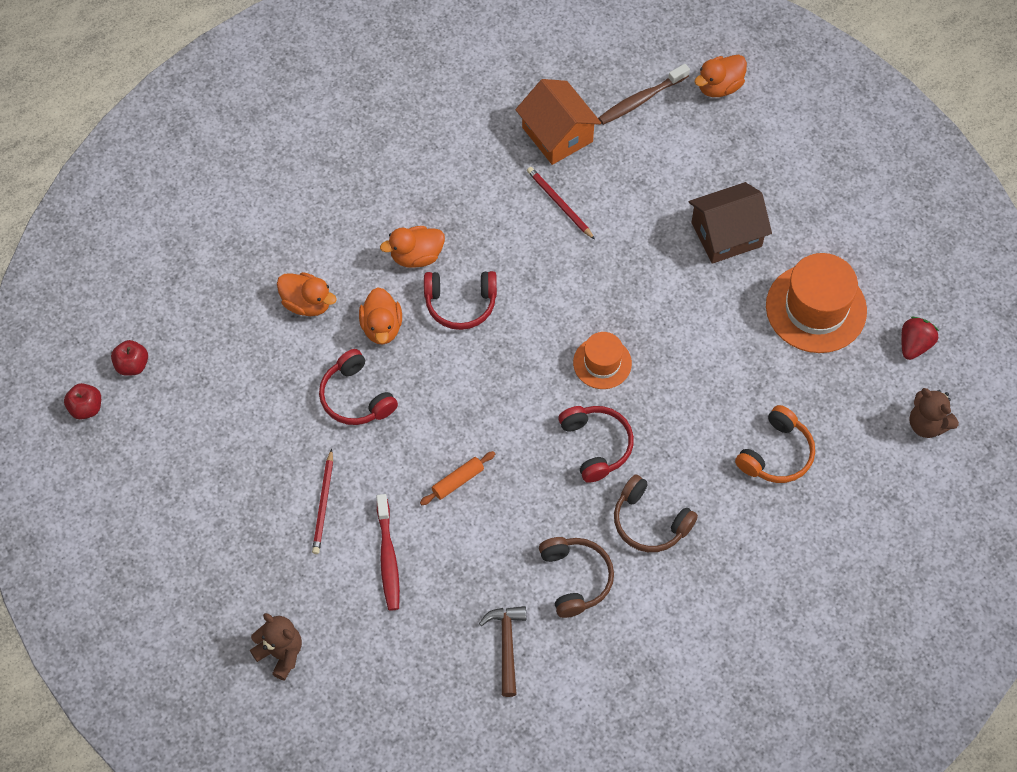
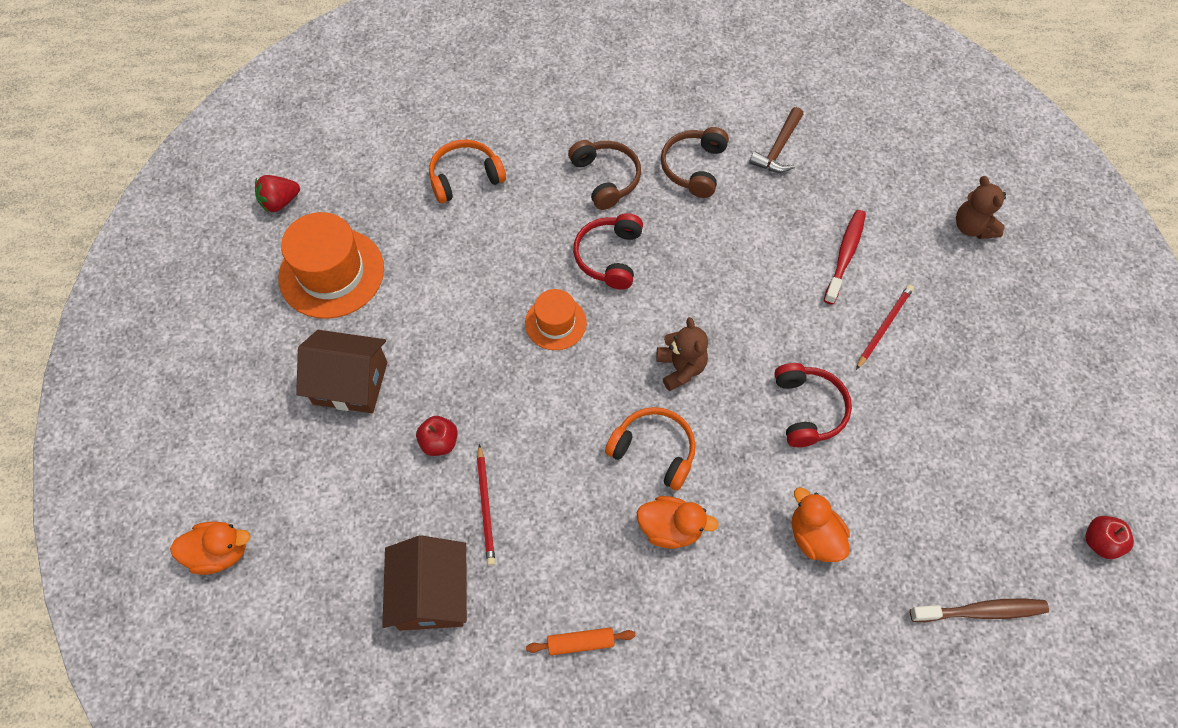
camera: 150 degrees left, 0 degrees up
(132, 365) = (1035, 565): red apple -> red apple (439, 442)
(382, 327) = (747, 468): orange duck -> none
(458, 481) = (750, 287): orange rolling pin -> orange rolling pin (580, 643)
(460, 303) = (654, 451): red headphones -> orange headphones
(557, 134) = (431, 593): orange house -> brown house
(641, 100) = (312, 585): brown toothbrush -> brown toothbrush (981, 611)
(927, 424) = (328, 141): brown teddy bear -> brown teddy bear (680, 368)

